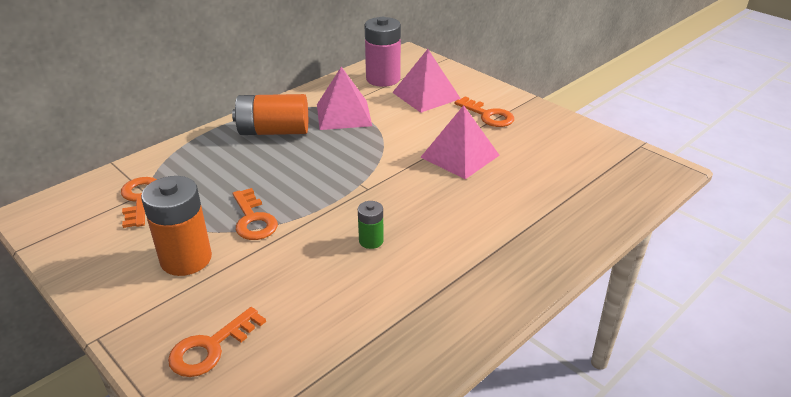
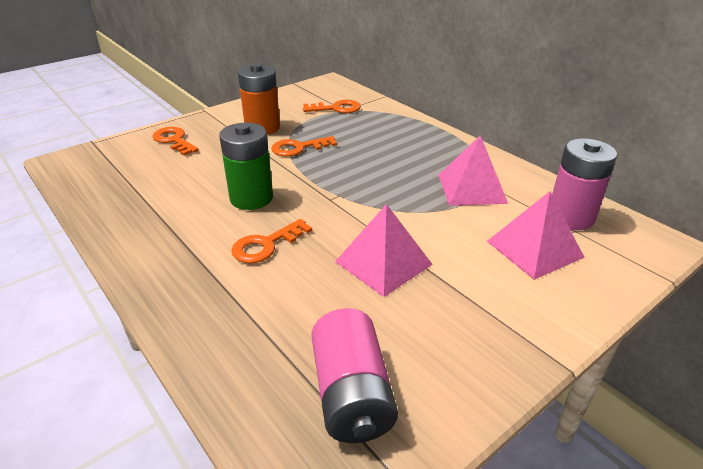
camera: 95 degrees right, 0 degrees up
(274, 131) = (433, 152): orange battery -> none
(371, 241) = (251, 198): green battery -> green battery, size x1.97
(488, 115) = (488, 300): orange key -> orange key (266, 245)
(592, 164) = (352, 394): none -> pink battery

